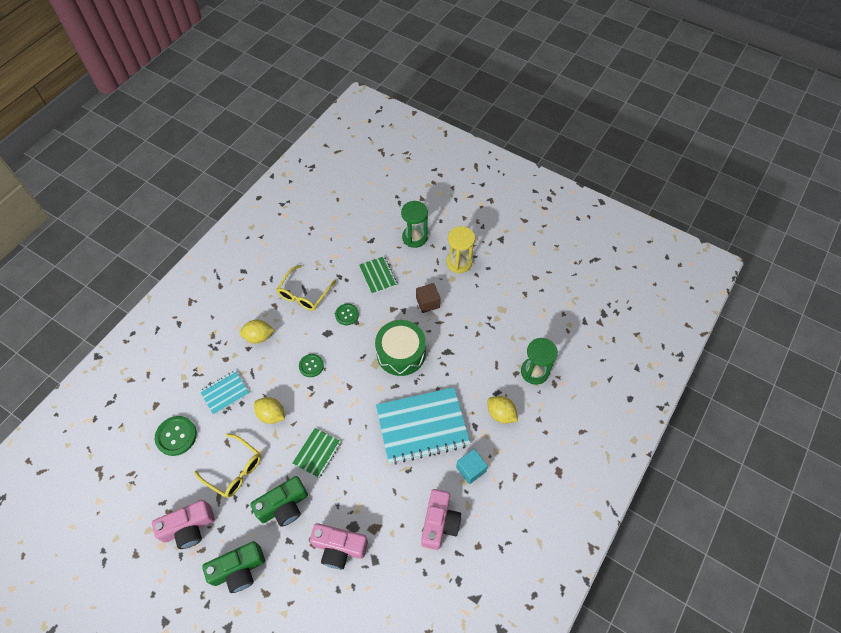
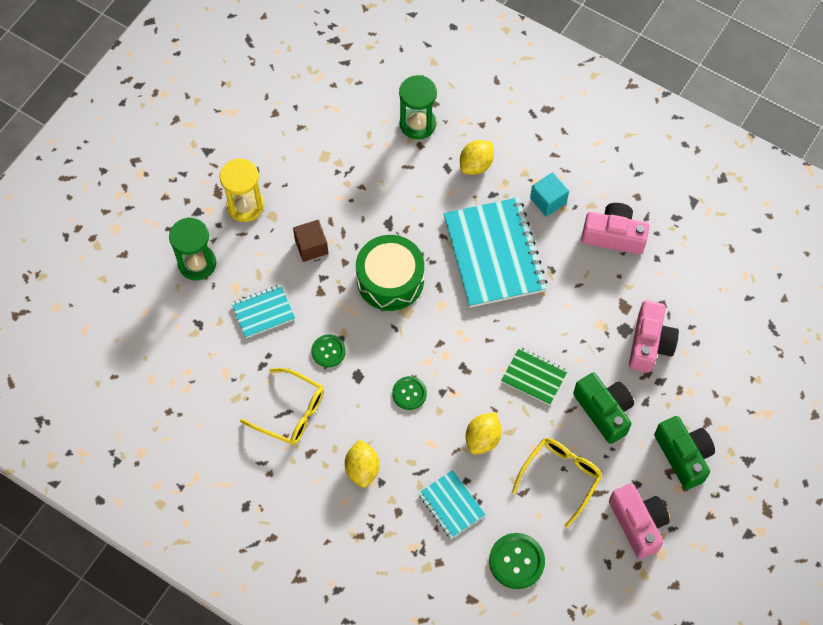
camera: 90 degrees left, 5 degrees up
(378, 275) = (263, 312): green notebook -> turquoise notebook

